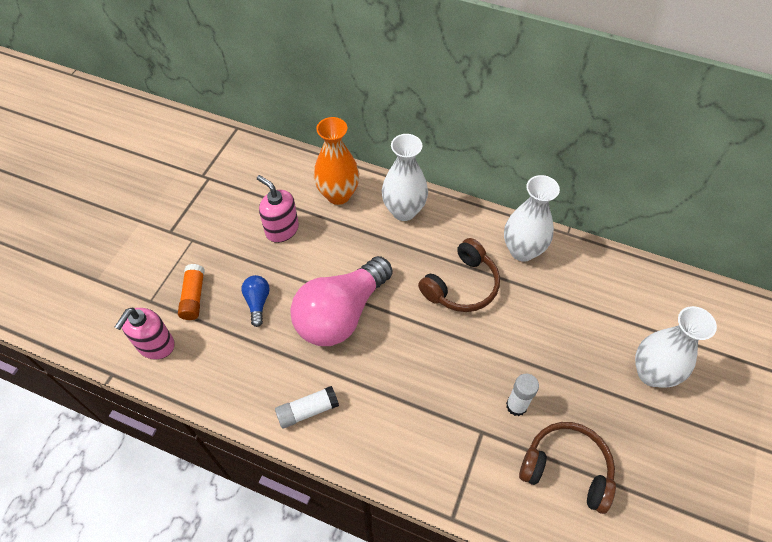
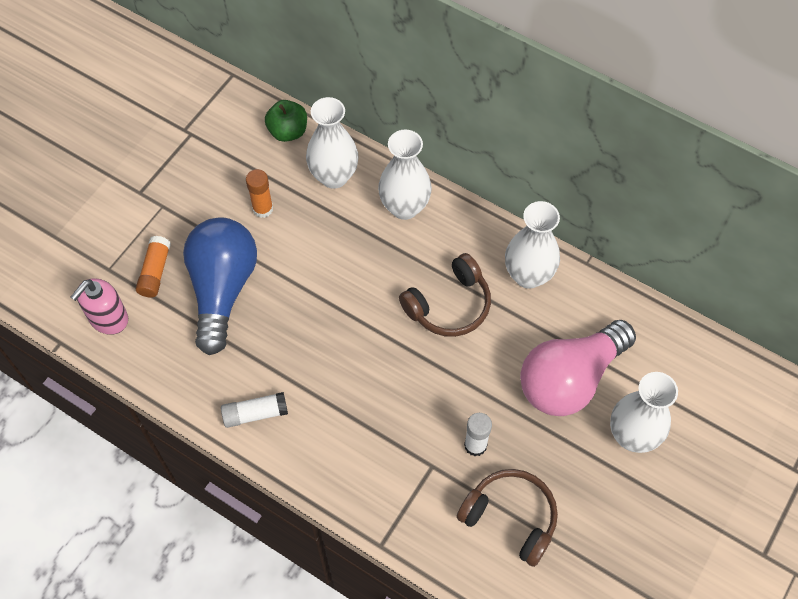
camera: 10 degrees right, 5 degrees up
(257, 302) = (222, 289): blue light bulb -> blue light bulb, size x2.38
(282, 229) = (263, 209): pink soap dispenser -> orange glue stick
(292, 165) = (288, 131): none -> green apple
(338, 195) = (334, 176): orange vase -> white vase
(341, 314) = (309, 316): pink light bulb -> pink light bulb (570, 379)

